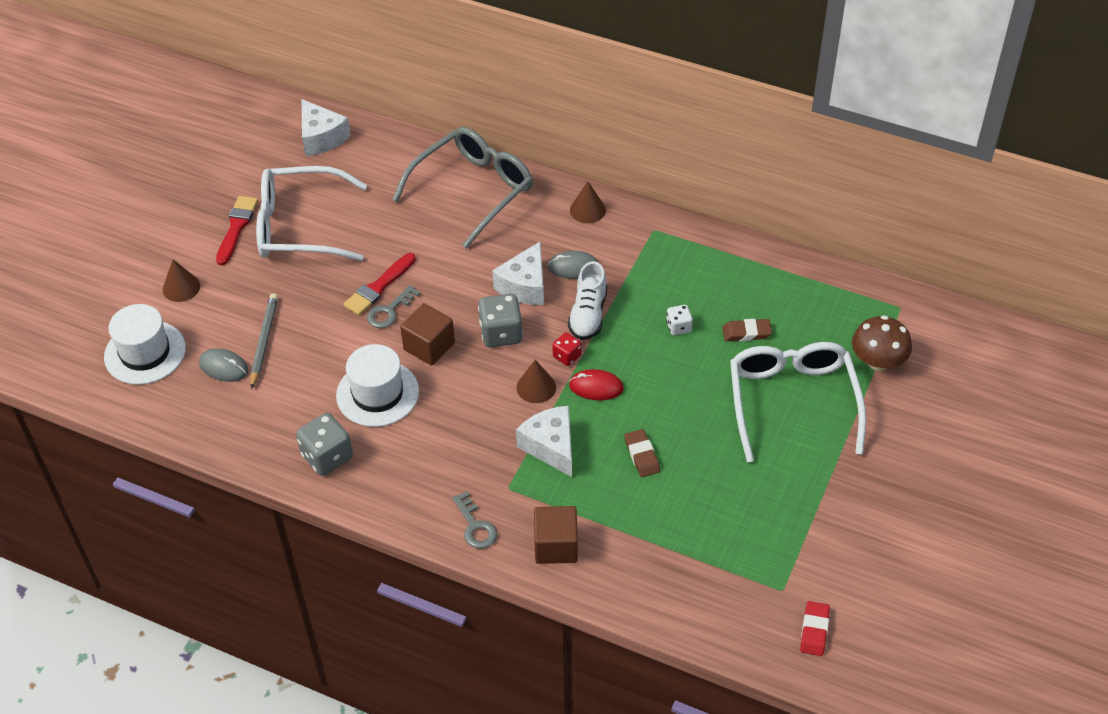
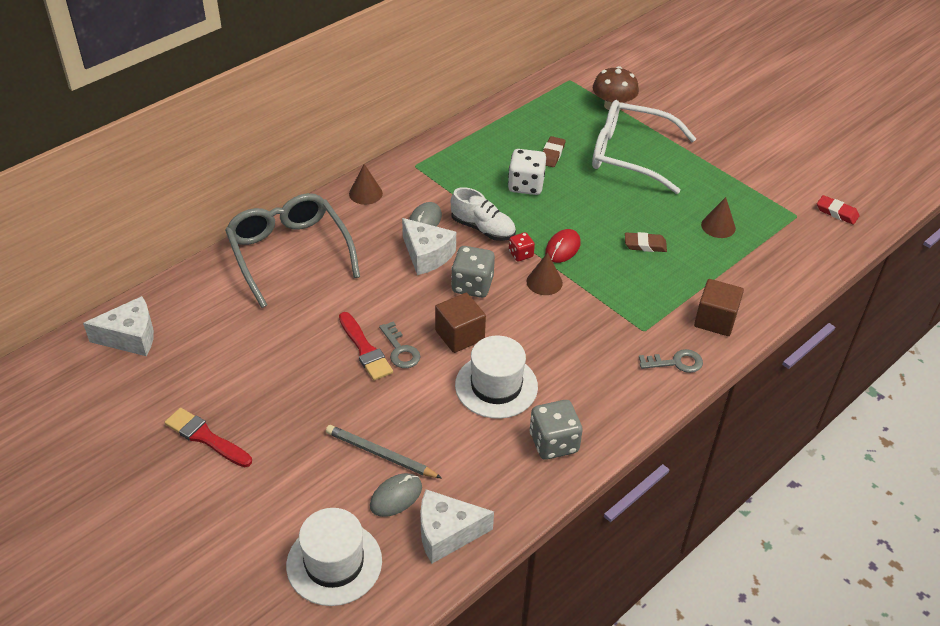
camera: 70 degrees left, 5 degrees down
(181, 287) = (259, 507): brown cone -> brown cone (718, 226)
(301, 226) = (243, 385): white glasses -> none
(551, 446) = (612, 292): white cheese -> white cheese (447, 533)
(678, 327) = (526, 185): white dice -> white dice, size x1.78

